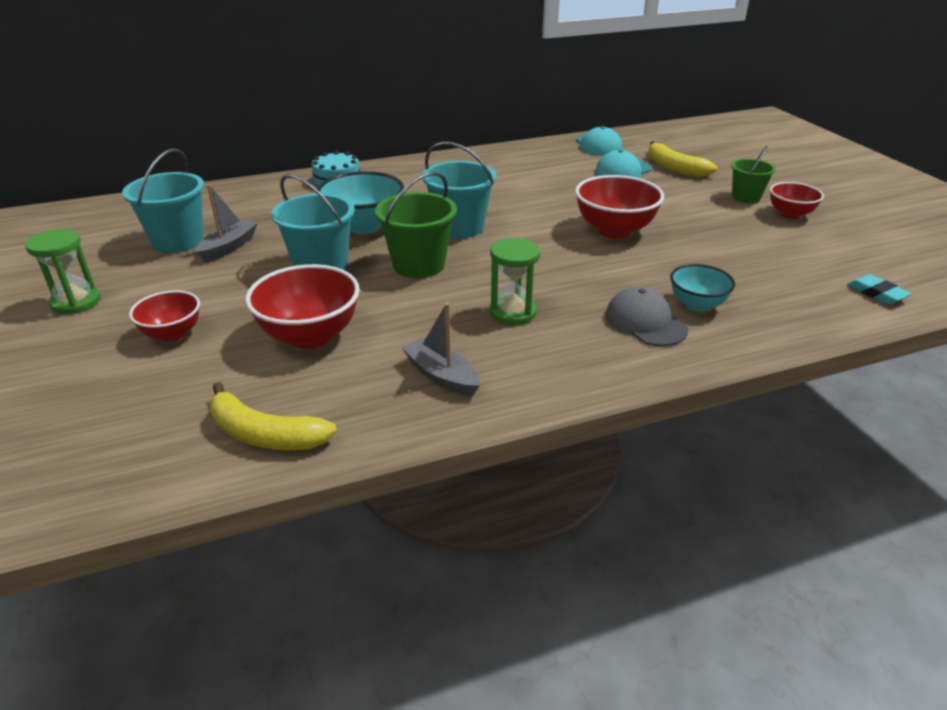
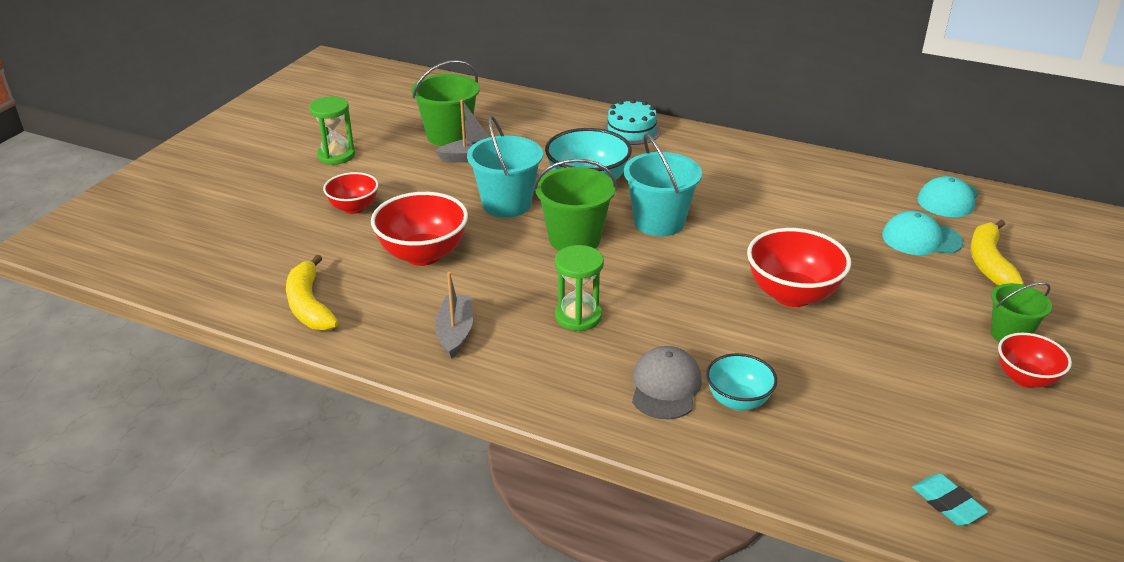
camera: 45 degrees right, 0 degrees up
(178, 241) = (449, 135): turquoise bucket -> green bucket
(876, 293) = (947, 503): turquoise eraser -> turquoise eraser turned 45 degrees counterclockwise

